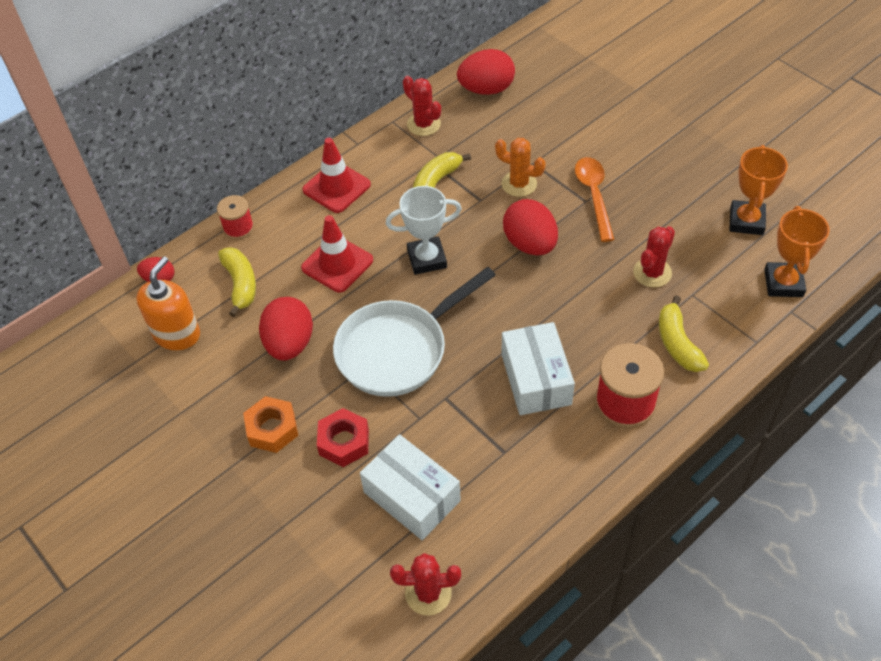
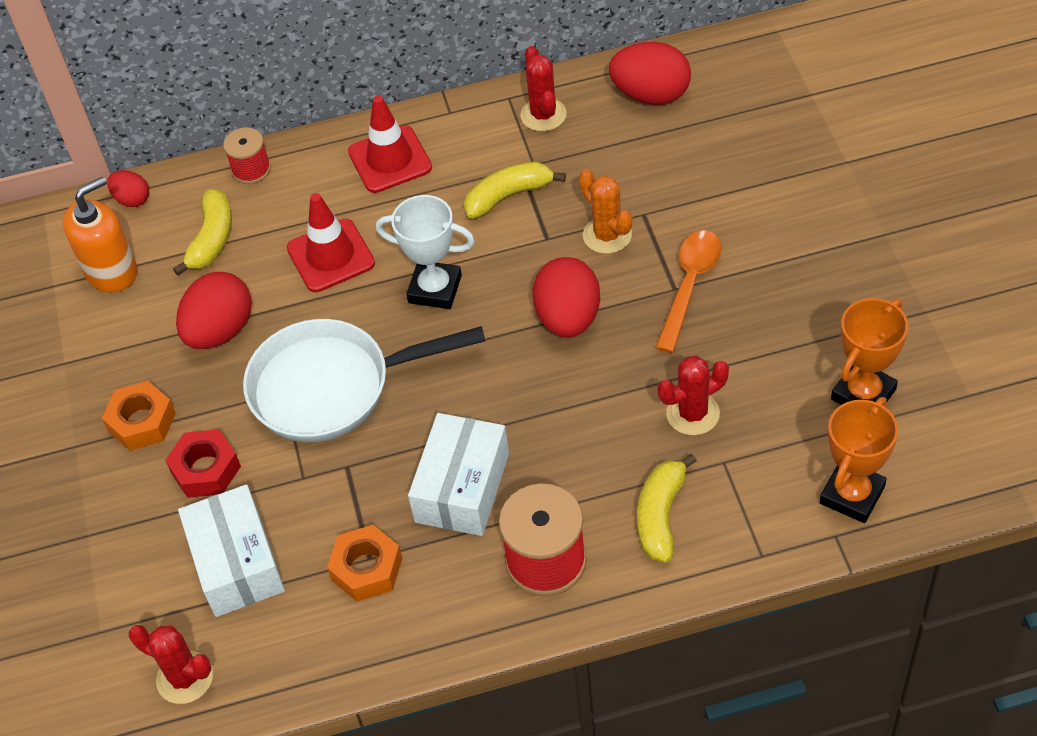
camera: 30 degrees right, 0 degrees up
(508, 460) = (366, 569): none -> orange nut

